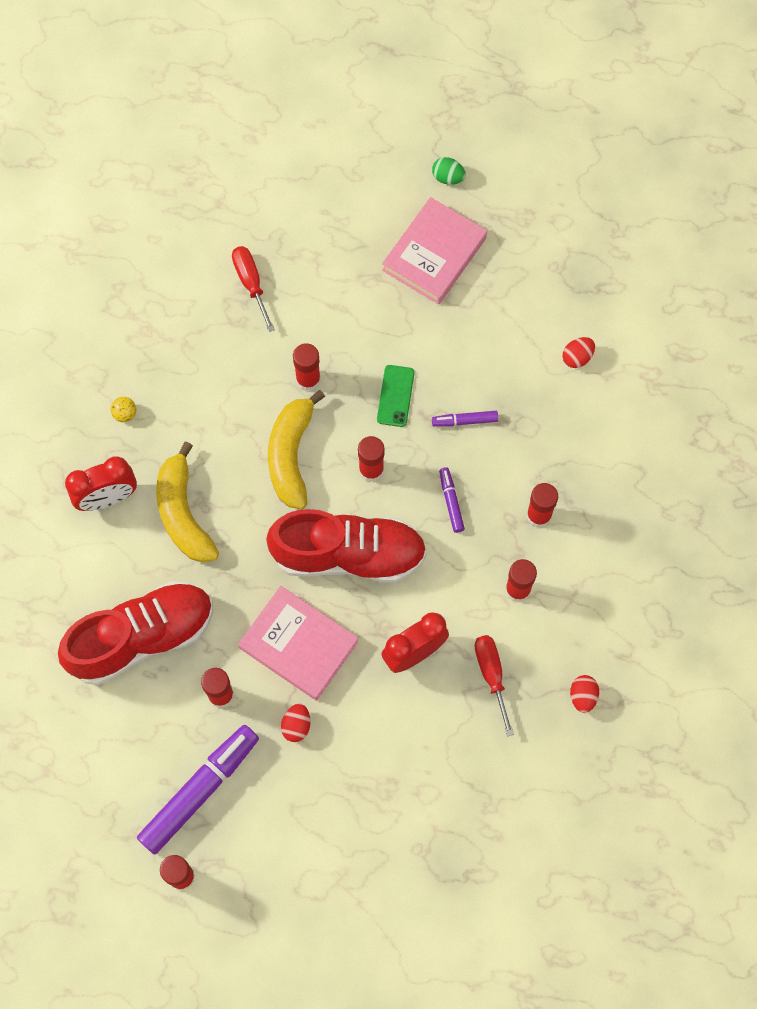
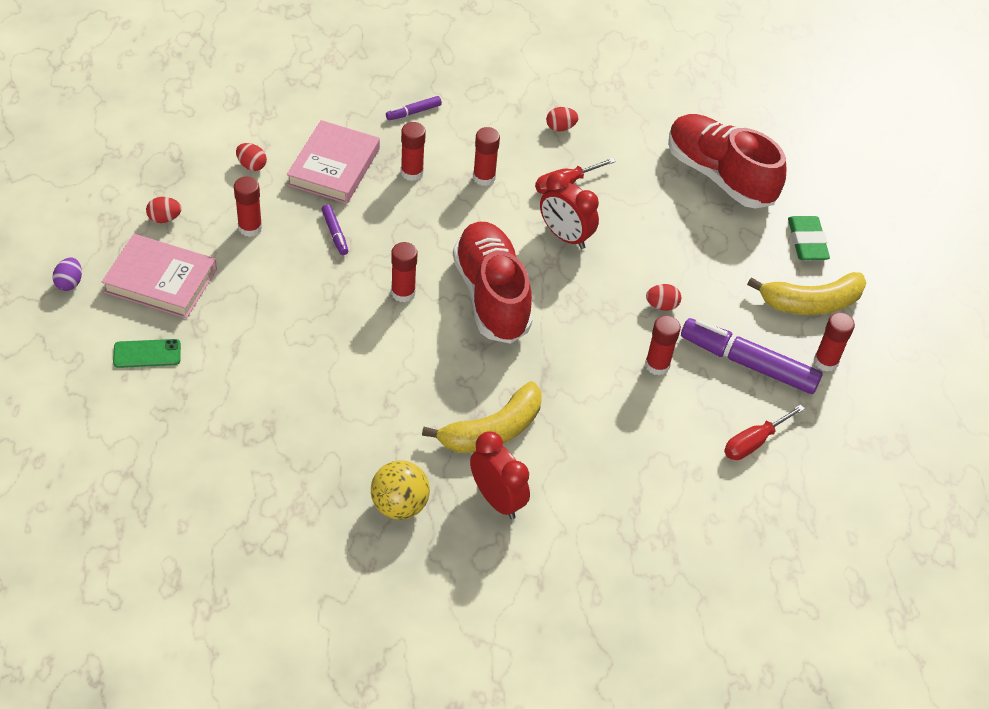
camera: 110 degrees left, 20 degrees down
(125, 414) = (399, 505): yellow ball -> yellow ball, size x2.08
(142, 638) = (628, 438): red shoe -> red shoe (719, 176)
(251, 283) = (222, 424): red screwdriver -> red screwdriver (753, 442)
(291, 455) = (406, 356): yellow banana -> yellow banana (811, 303)
(299, 645) = (588, 317): pink book -> pink book (334, 167)
(308, 379) = (321, 357): red glue stick -> red glue stick (250, 228)
(351, 925) = (807, 242): none -> green eraser
(395, 396) = (322, 287): green phone -> green phone (147, 354)
(448, 177) = (69, 283): green egg -> purple egg
(451, 501) = (417, 232): purple marker -> purple marker (413, 112)
(516, 267) = (164, 218): none -> red egg

